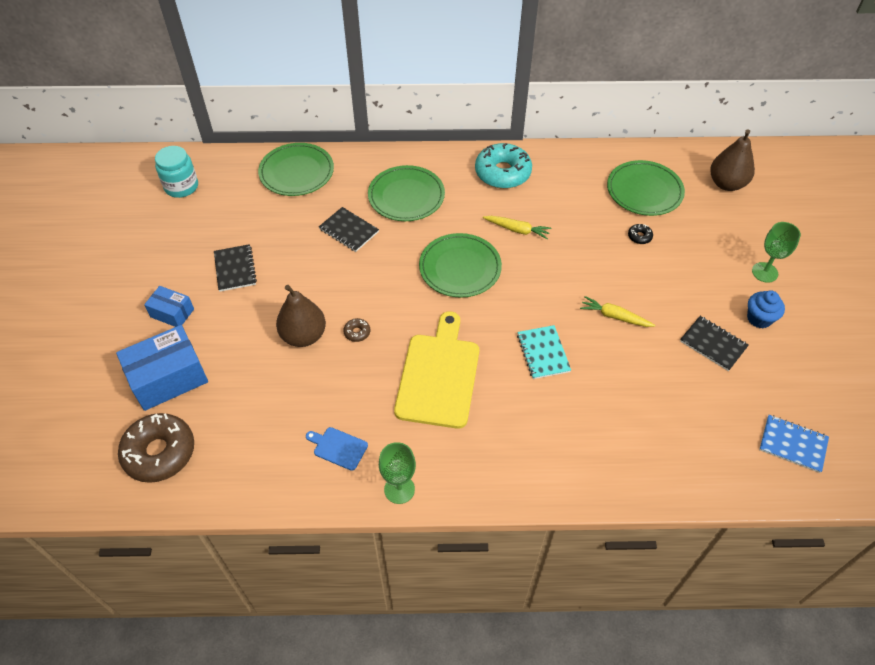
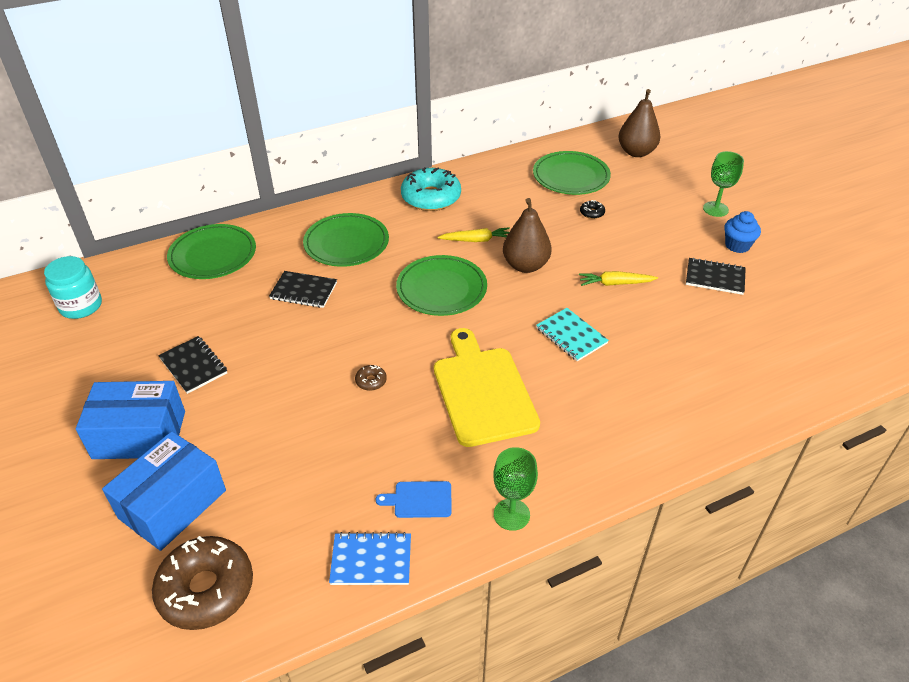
camera: 25 degrees left, 10 degrees down
(172, 313) = (139, 435): blue box -> blue box, size x1.79
(303, 336) = (313, 404): brown pear -> brown pear (525, 265)
(792, 444) = (836, 334): blue notebook -> blue notebook (371, 560)

